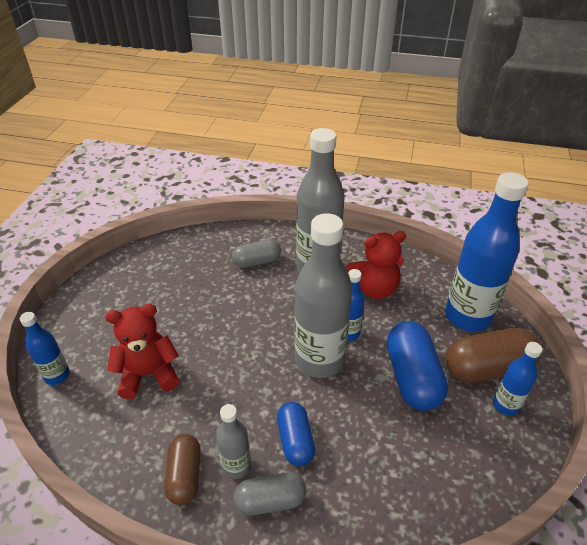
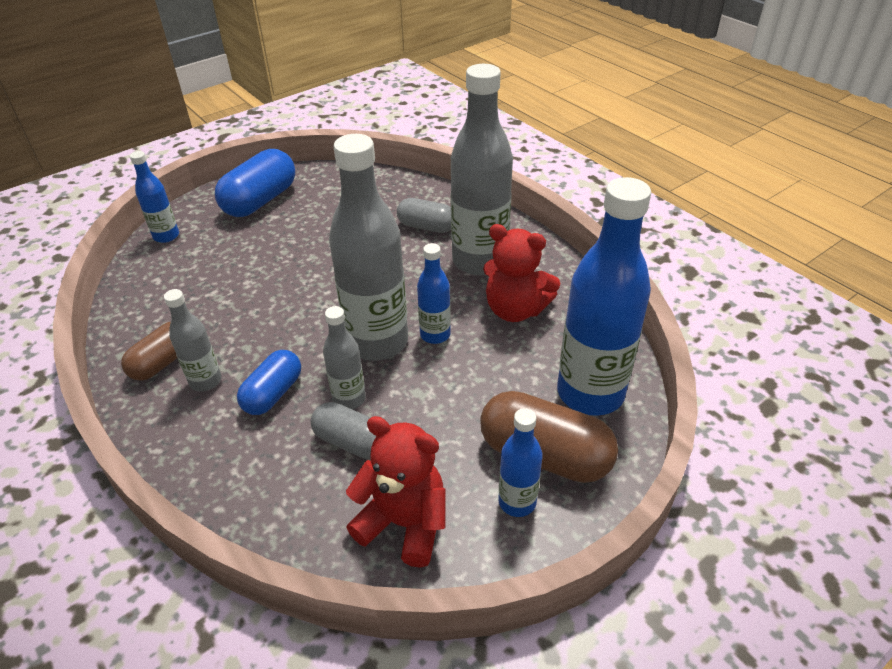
camera: 40 degrees right, 0 degrees up
(148, 374) = (227, 271): red teddy bear -> red teddy bear (404, 523)
(270, 500) = (197, 424): grey capsule -> grey capsule (351, 442)
(348, 409) = (349, 399): none -> grey bottle
(412, 377) = (448, 411): blue capsule -> blue capsule (260, 201)

